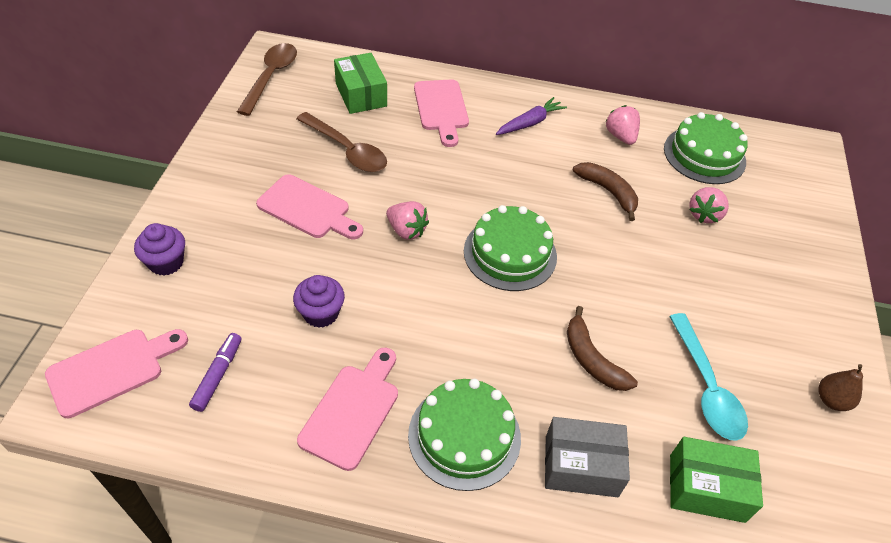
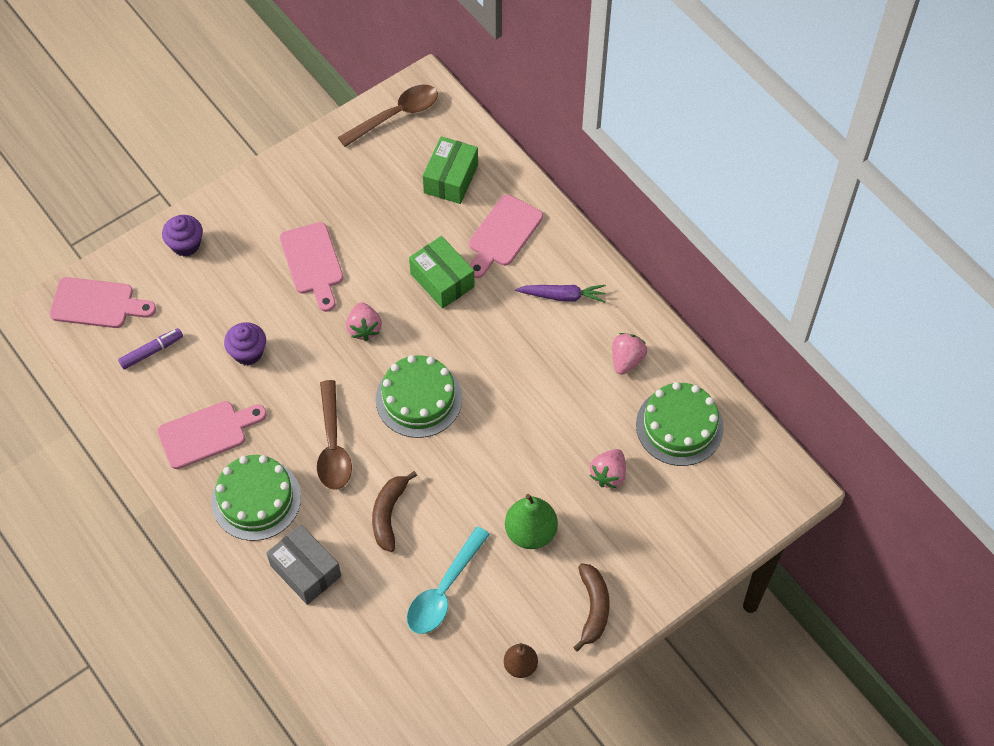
camera: 45 degrees right, 10 degrees up
(347, 150) = (388, 228): brown spoon -> brown spoon (333, 445)
(608, 192) = (553, 402): brown banana -> brown banana (593, 608)
(704, 214) = (608, 474): pink strawberry -> pink strawberry turned 45 degrees counterclockwise
(706, 488) = (366, 643): green box -> green box (442, 280)
(707, 292) = (530, 532): none -> green pear

